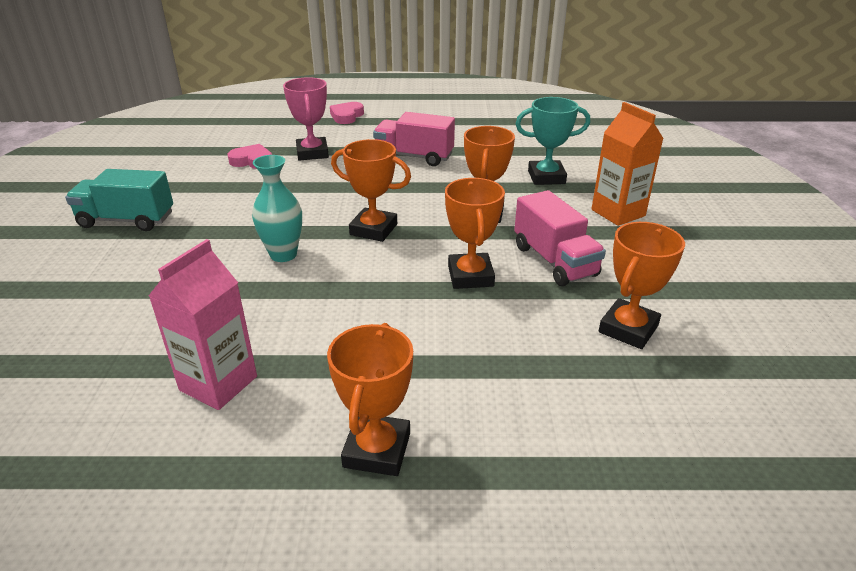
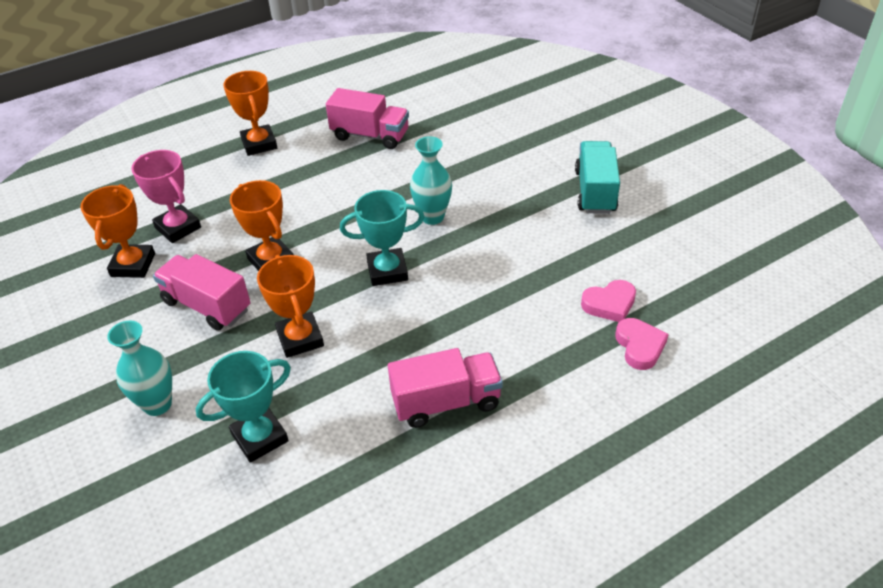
camera: 150 degrees right, 10 degrees up
(127, 220) = (595, 191): turquoise truck -> turquoise truck turned 60 degrees counterclockwise
(218, 383) = (370, 135): pink carton -> pink truck
(312, 153) = (567, 349): pink trophy -> pink trophy (178, 228)
(347, 116) = (630, 459): pink heart -> pink heart (639, 346)
(373, 229) = (387, 271): orange trophy -> turquoise trophy
(618, 213) = (157, 404): orange carton -> turquoise vase

